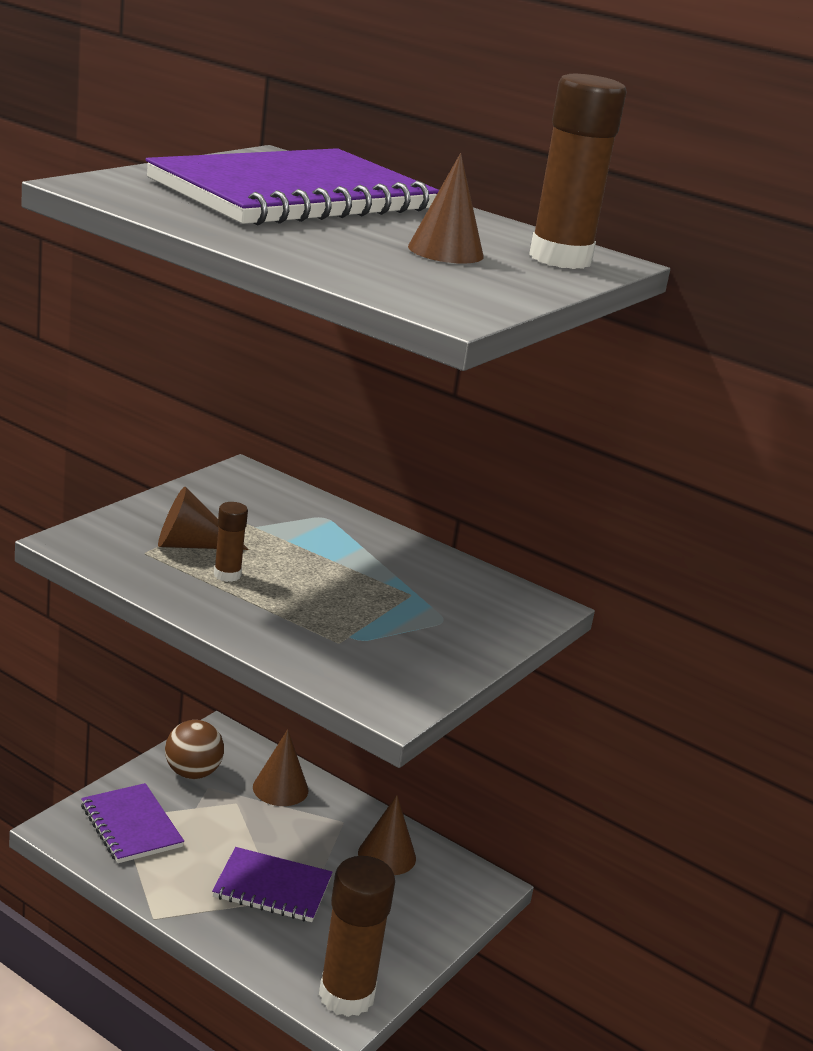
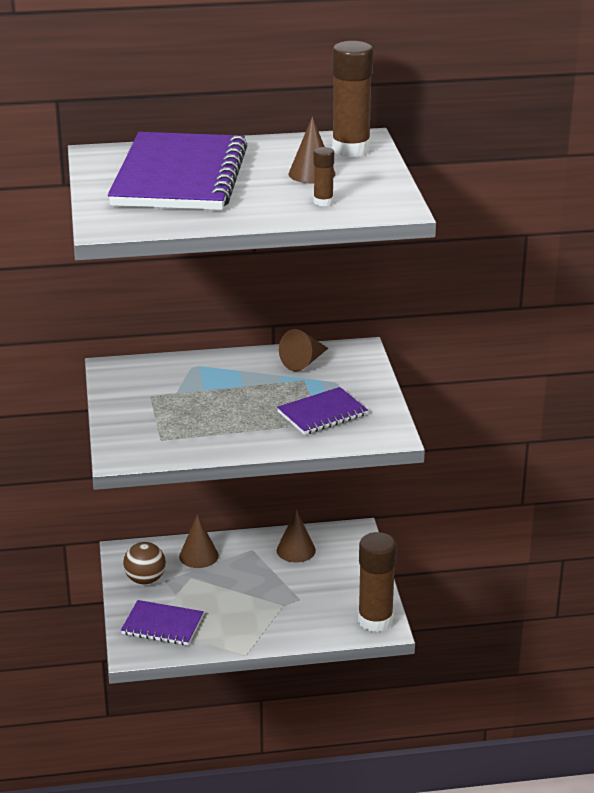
camera: 40 degrees left, 5 degrees up
(190, 545) = (171, 422): brown cone -> brown cone (304, 362)
(227, 575) = (217, 425): brown glue stick -> brown glue stick (323, 202)
(272, 888) = (272, 602): purple notebook -> purple notebook (322, 413)

